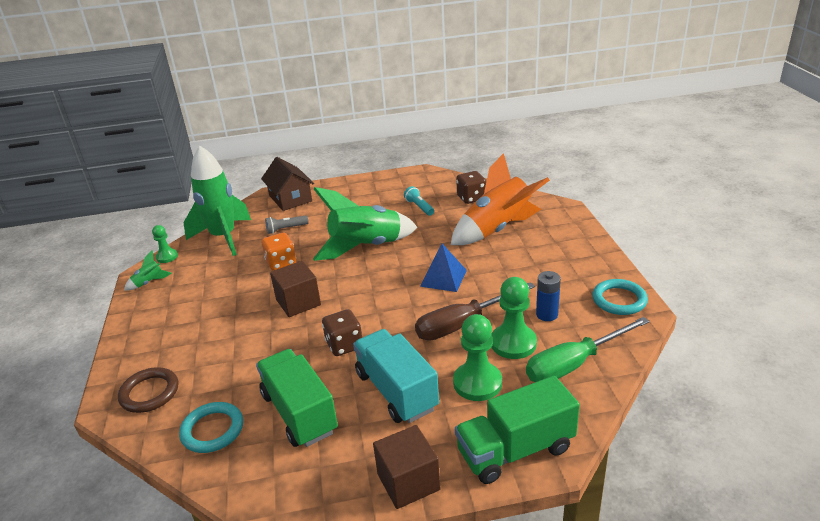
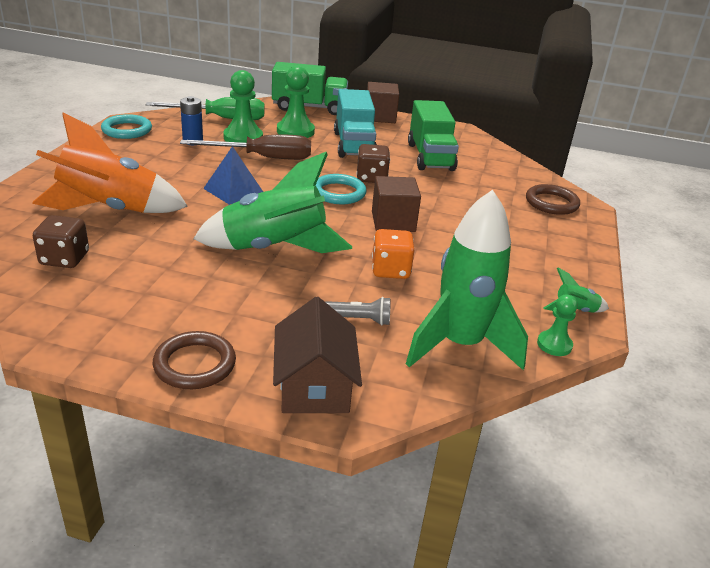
camera: 160 degrees left, 0 degrees up
(212, 430) = (497, 168): turquoise ring -> turquoise ring (338, 193)
(349, 187) = (195, 364): none -> brown ring
(419, 207) = (146, 275): turquoise flashlight -> none

